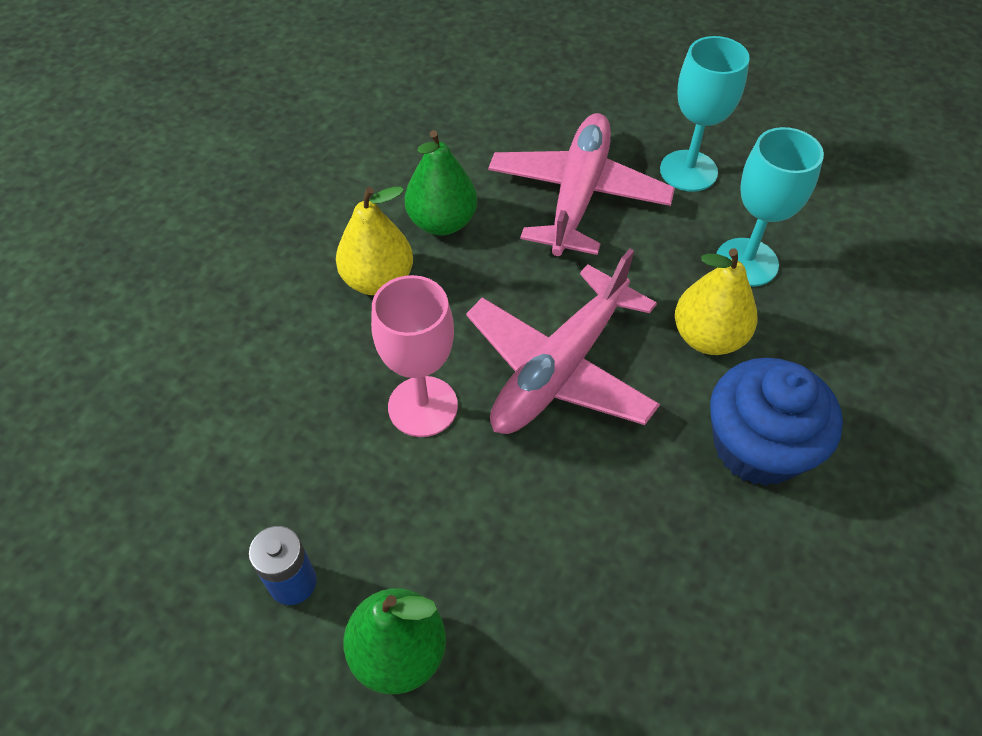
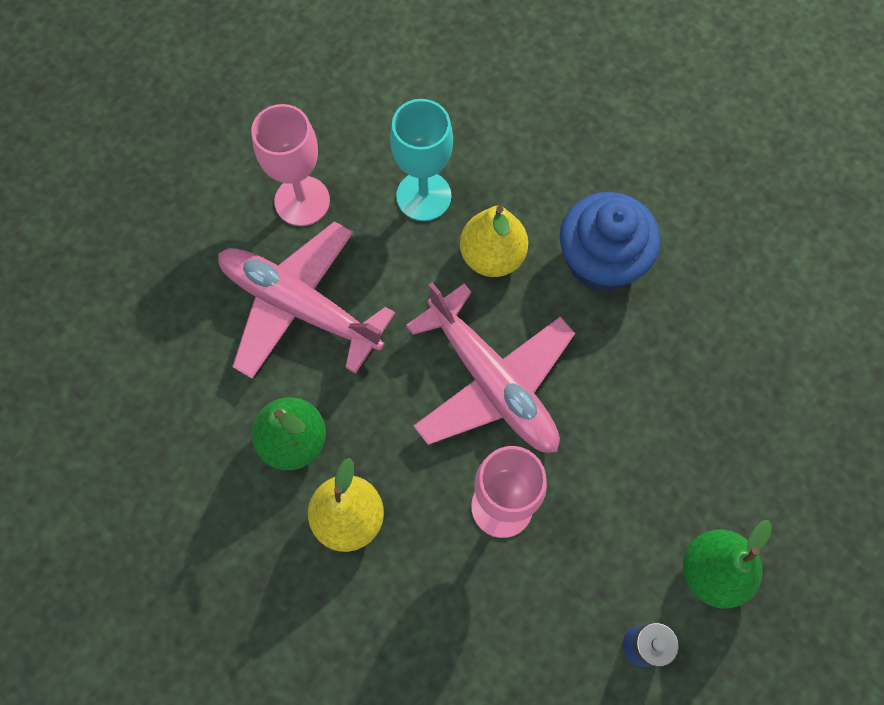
camera: 75 degrees left, 15 degrees up
(688, 171) = (302, 201): turquoise goblet -> pink goblet

